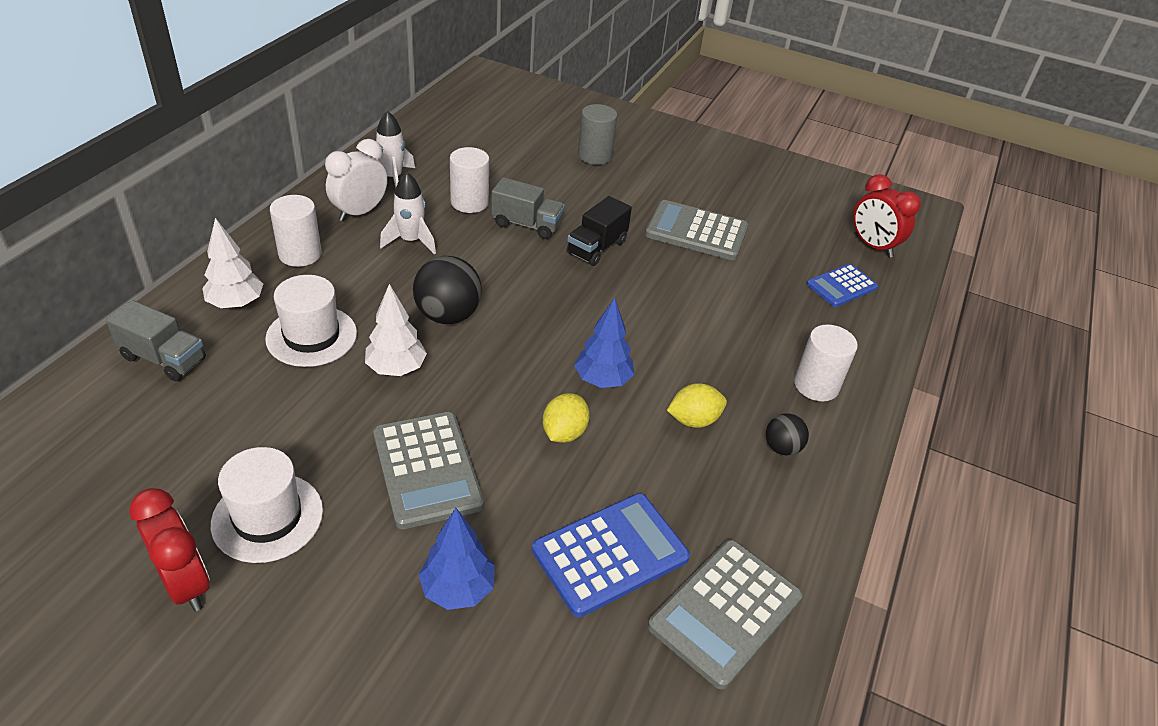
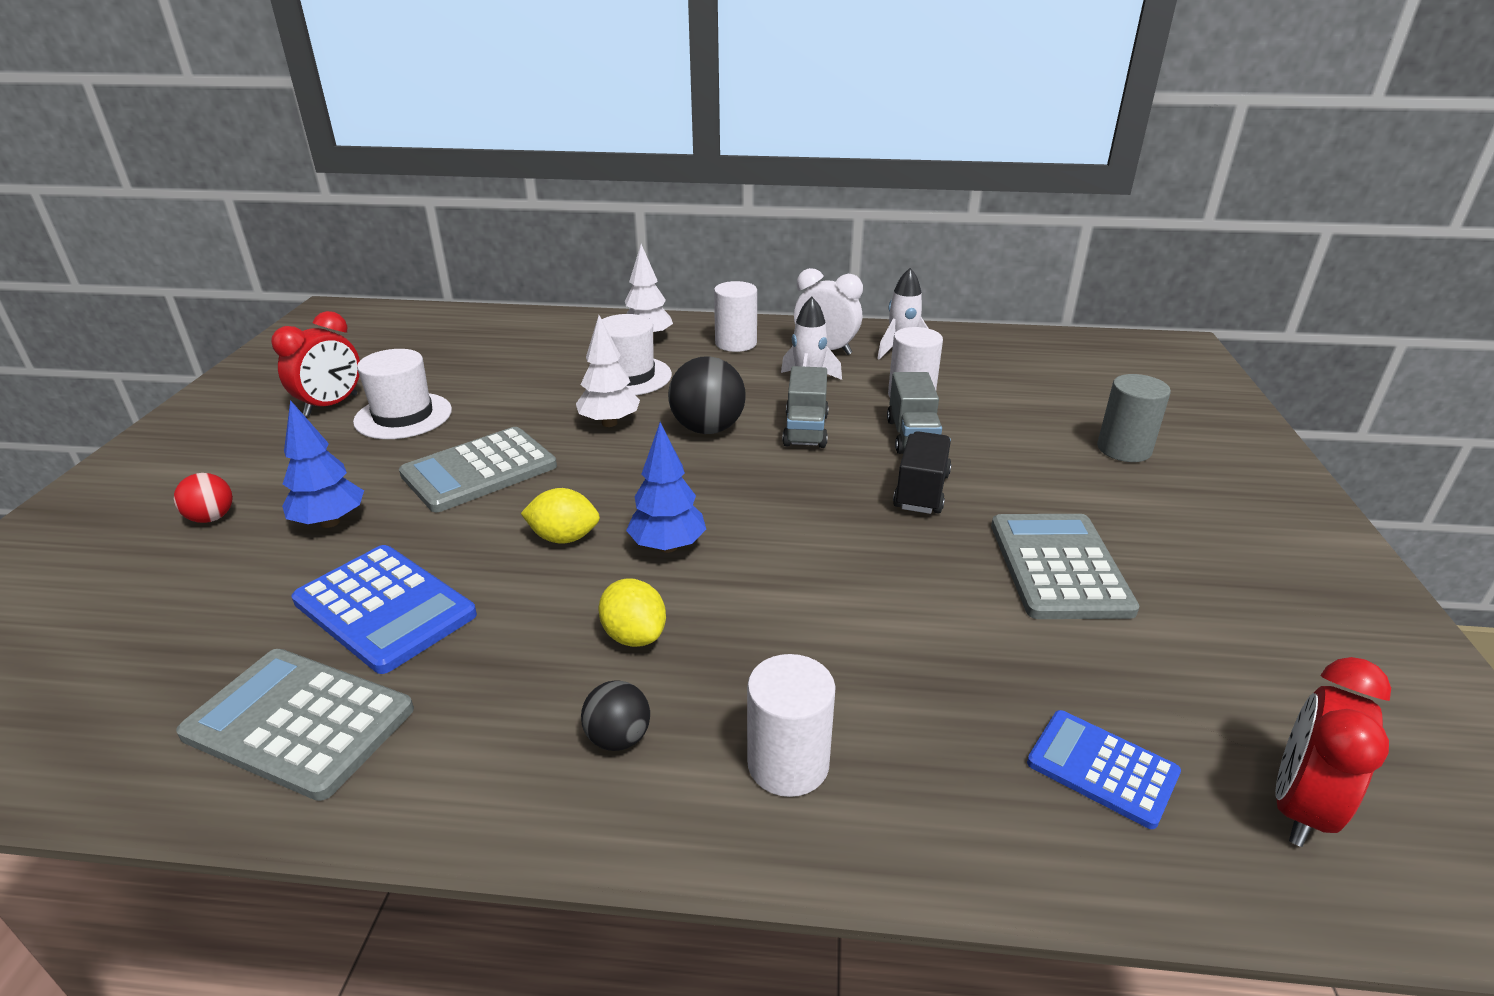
camera: 75 degrees right, 10 degrees down
(164, 359) = (564, 334): grey truck -> grey truck (805, 430)
(393, 695) = (212, 518): none -> red ball
(596, 247) = (921, 491): black truck -> black truck turned 90 degrees clockwise

